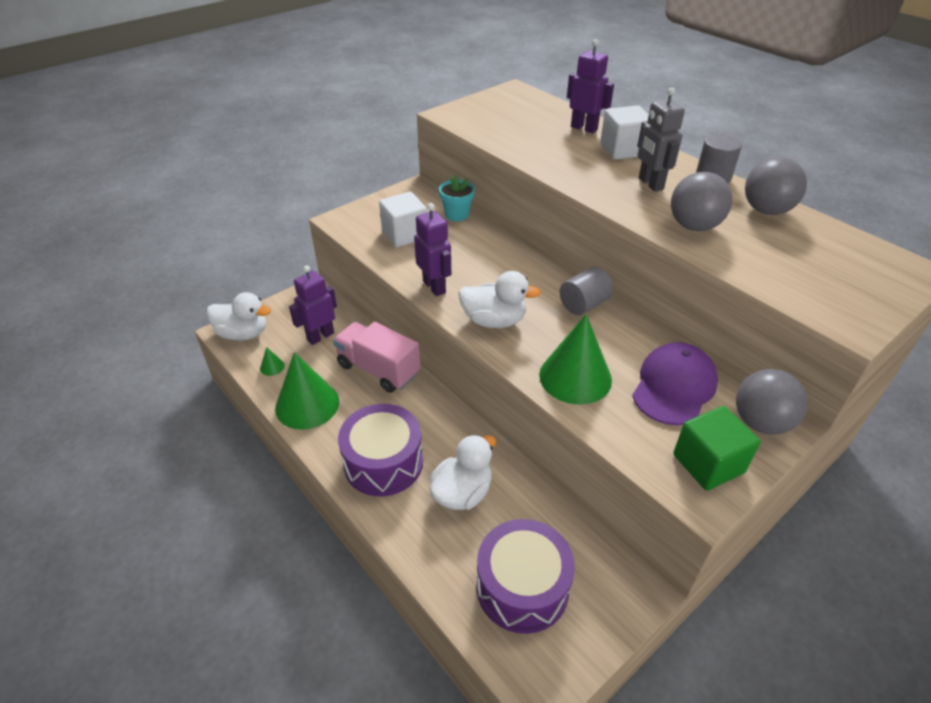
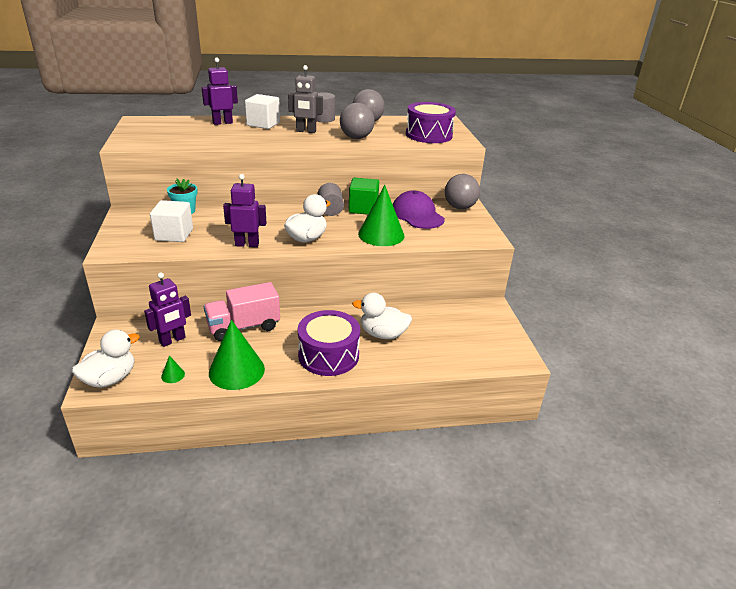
camera: 60 degrees left, 10 degrees down
(320, 336) = (172, 340): purple robot -> purple robot turned 120 degrees counterclockwise
(462, 493) = (383, 334): white duck -> white duck turned 60 degrees counterclockwise
(522, 587) = (461, 340): purple drum -> purple drum (428, 135)
(708, 463) = (470, 228): green cube -> green cube (363, 208)

